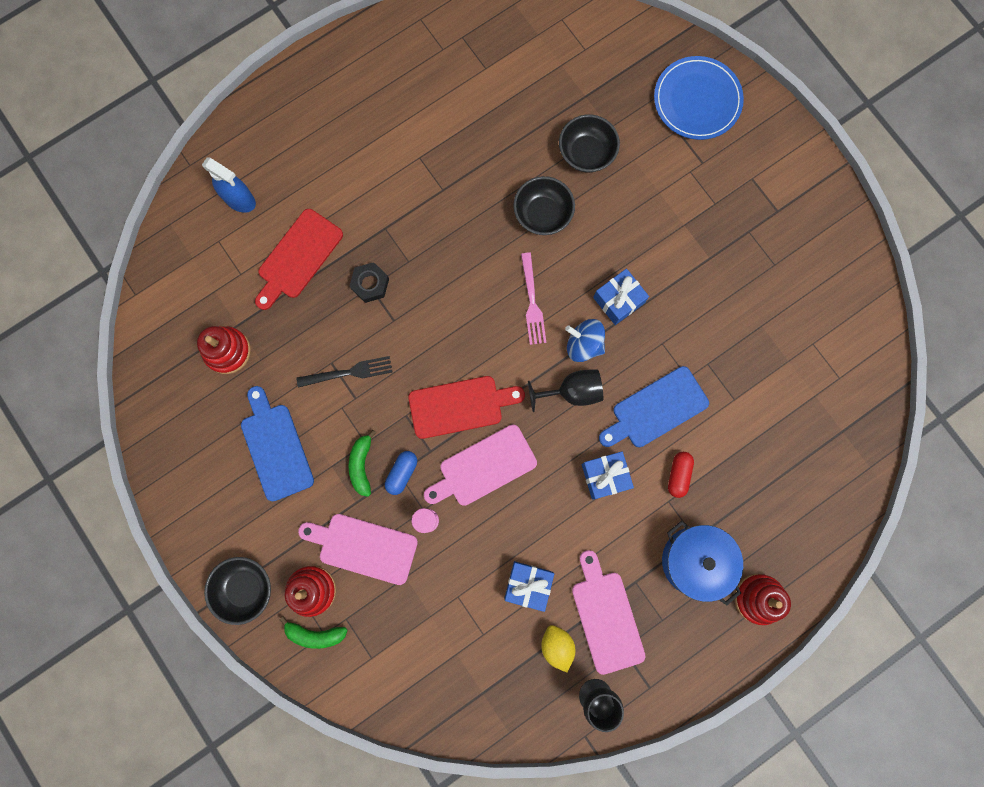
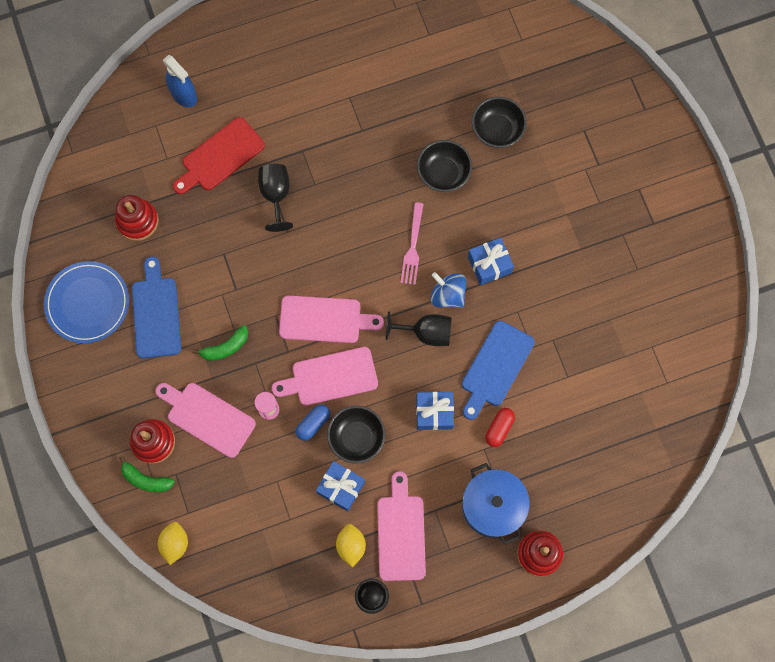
camera: 15 degrees right, 5 degrees down
(245, 588) = (97, 425): black bowl -> black bowl (356, 437)
(348, 372) = (236, 266): black fork -> none
(361, 465) = (225, 347): green banana -> green banana turned 135 degrees counterclockwise
(366, 696) = (175, 543): none -> yellow lemon
(370, 284) = (276, 195): black nut -> black goblet
(402, 473) = (258, 363): blue capsule -> blue capsule (313, 424)
(460, 406) = (324, 319): red cutting board -> pink cutting board
(656, 409) = (495, 367): blue cutting board -> blue cutting board turned 45 degrees counterclockwise
(697, 100) = (609, 108): blue plate -> blue plate (87, 303)

